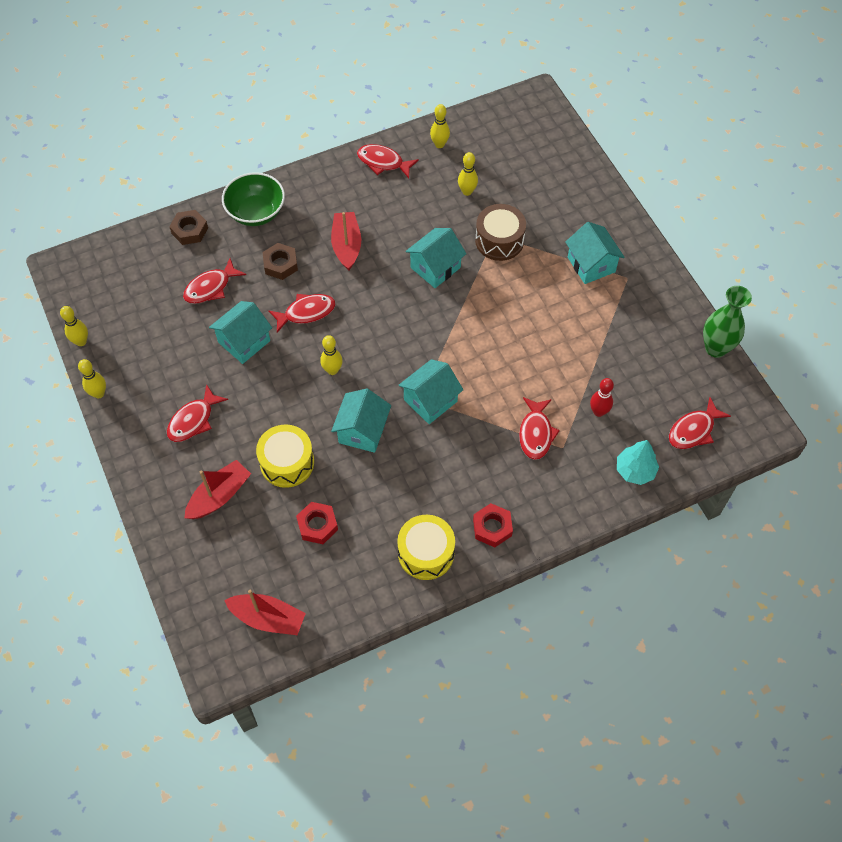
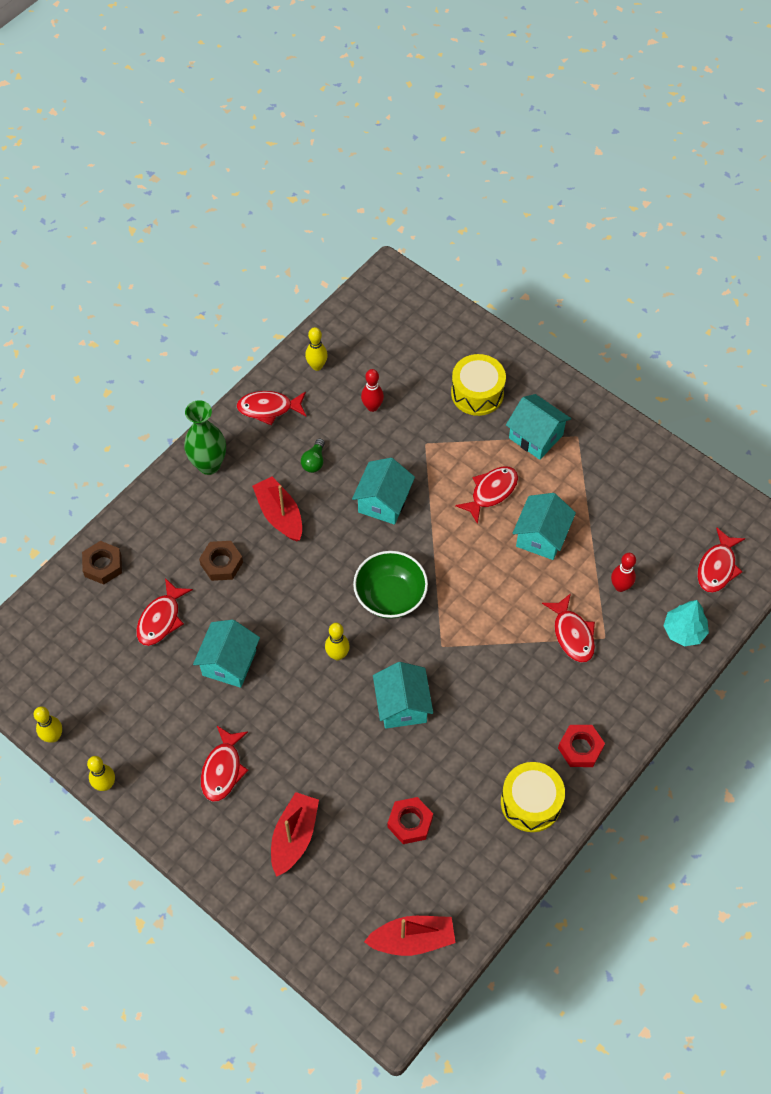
camera: 25 degrees left, 0 degrees up
(256, 212) = (164, 516): green bowl -> green bowl (390, 596)
(287, 463) = (344, 772): yellow drum -> yellow drum (477, 393)
(306, 312) = (277, 604): red fish -> red fish (491, 492)
(396, 215) = (314, 461): none -> green light bulb
(430, 400) = (453, 644): turquoise house -> turquoise house (541, 536)
(467, 191) = (372, 407): yellow bowling pin -> red bowling pin
(499, 240) = (432, 447): brown drum -> none
(715, 348) = (696, 475): green vase -> green vase (209, 465)

